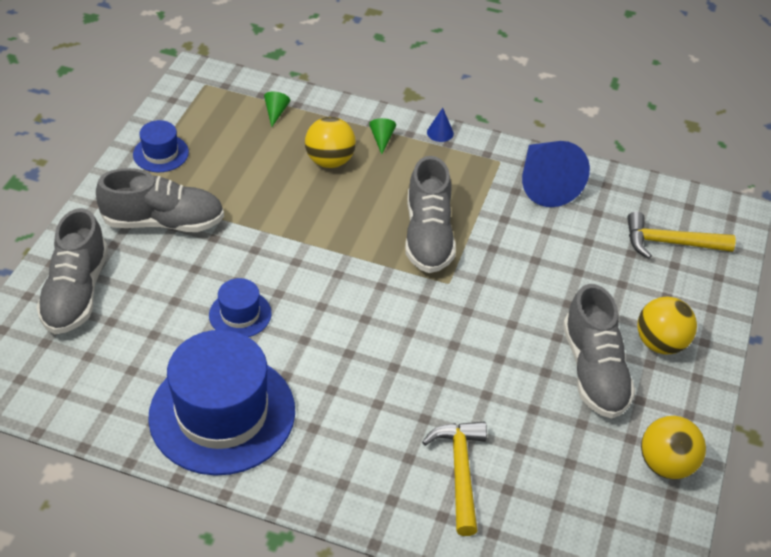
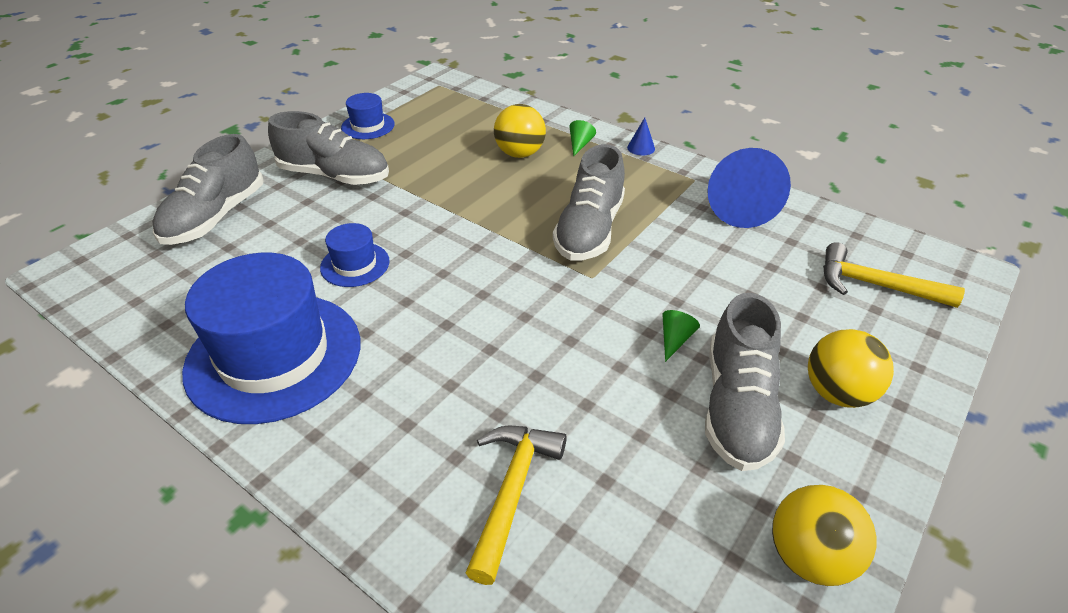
camera: 20 degrees right, 5 degrees down
(276, 112) = (489, 112): green cone -> green cone (675, 339)

